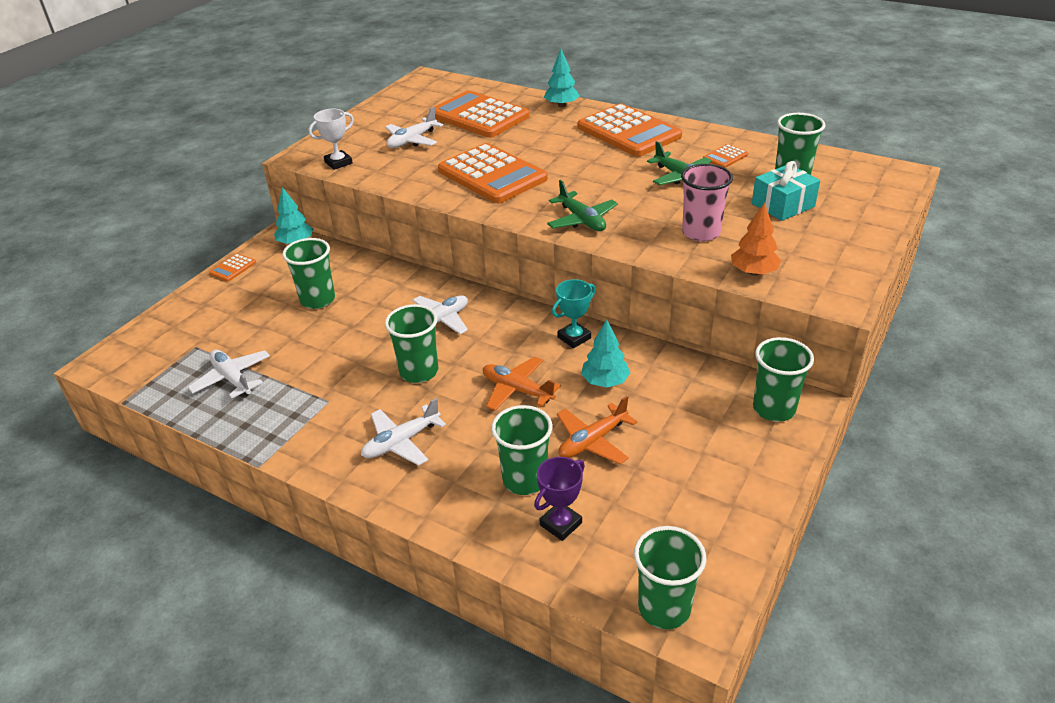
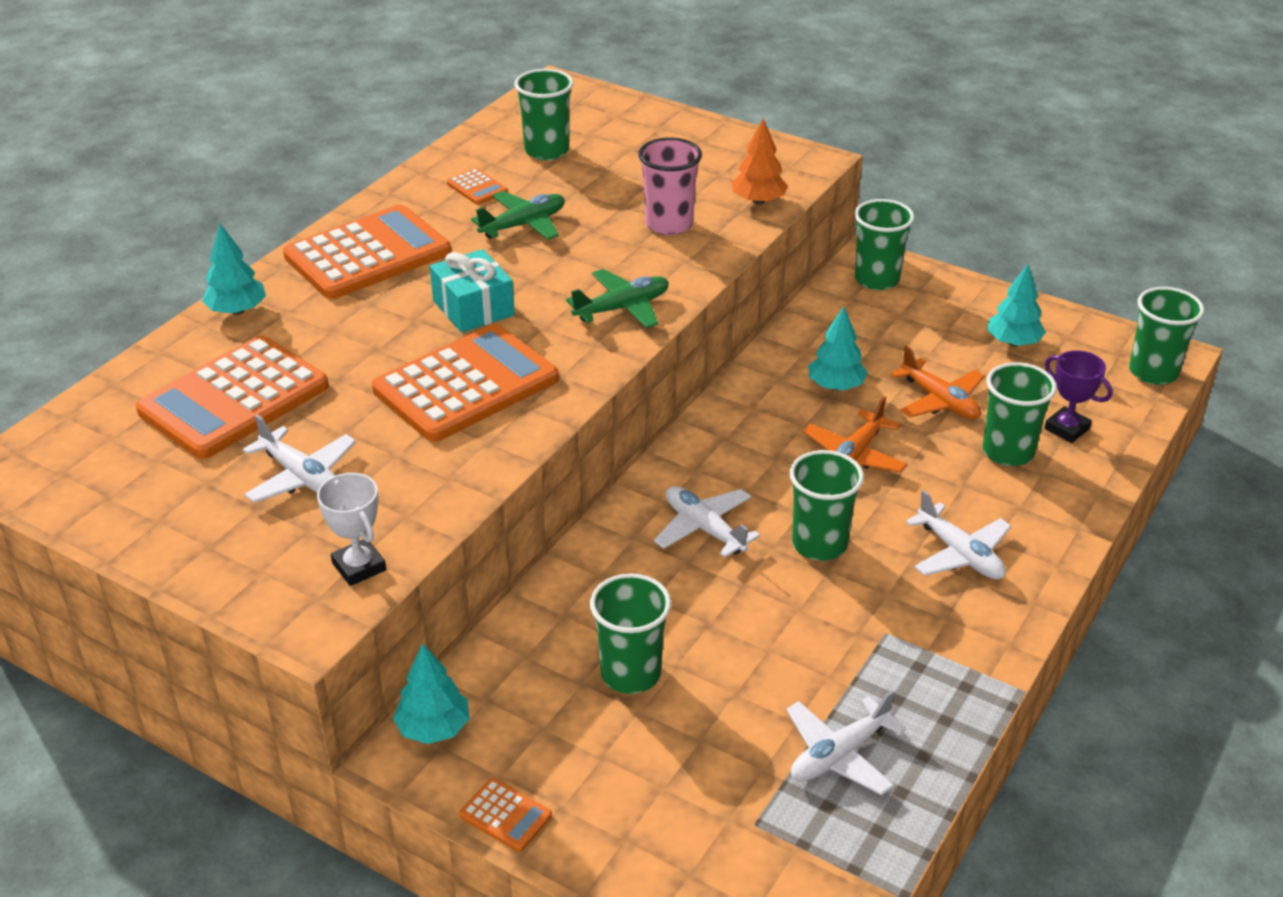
camera: 90 degrees left, 0 degrees up
(574, 338) = (749, 405): turquoise trophy -> none
(693, 498) = (1013, 342): none -> turquoise tree
(783, 205) = (614, 165): turquoise gift -> turquoise gift (473, 308)

